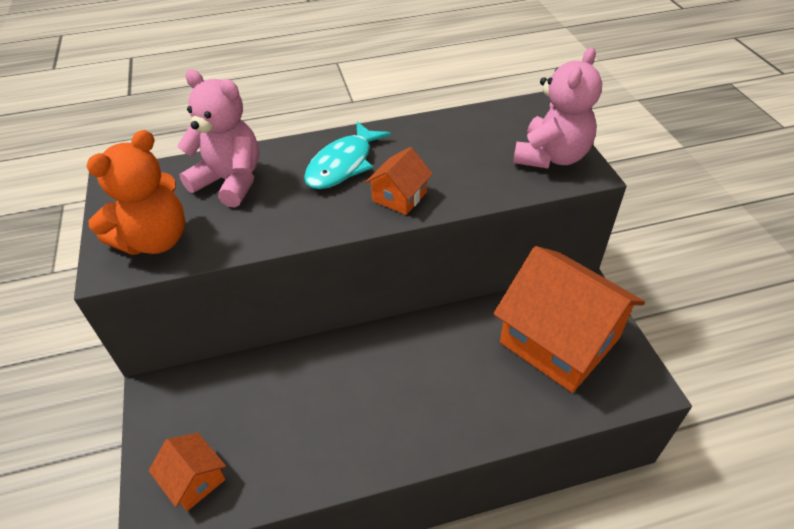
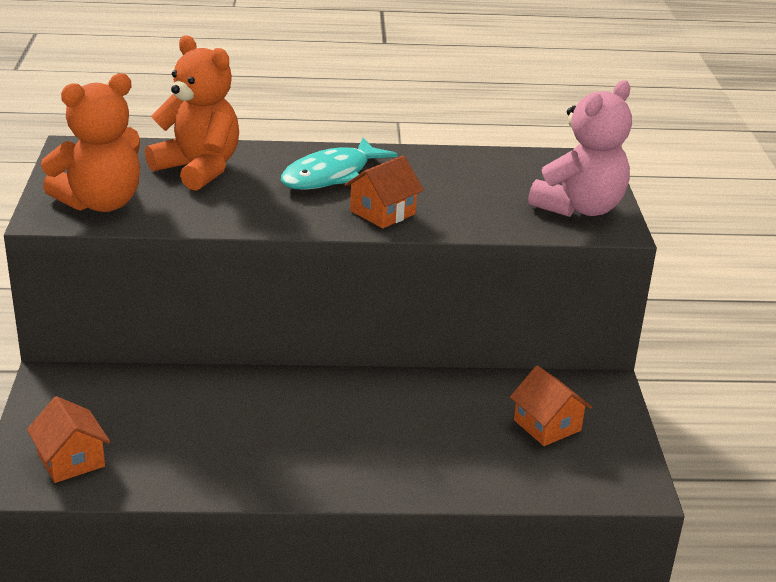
camera: 10 degrees right, 15 degrees down
(230, 181) = (198, 169): pink teddy bear -> orange teddy bear
(559, 340) = (547, 425): orange house -> orange house, size x0.44

